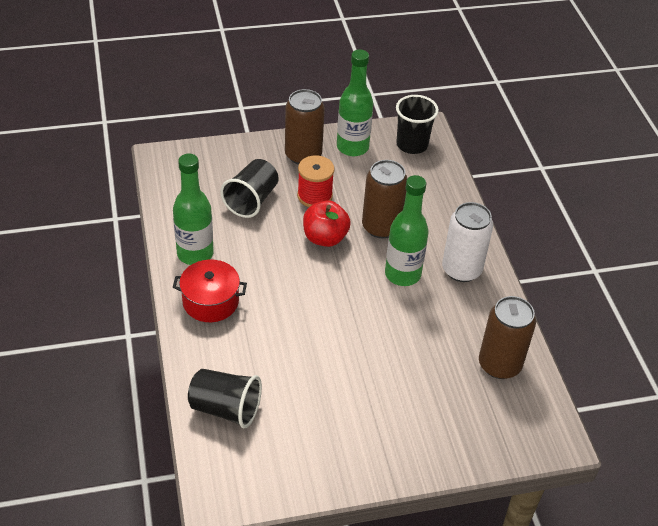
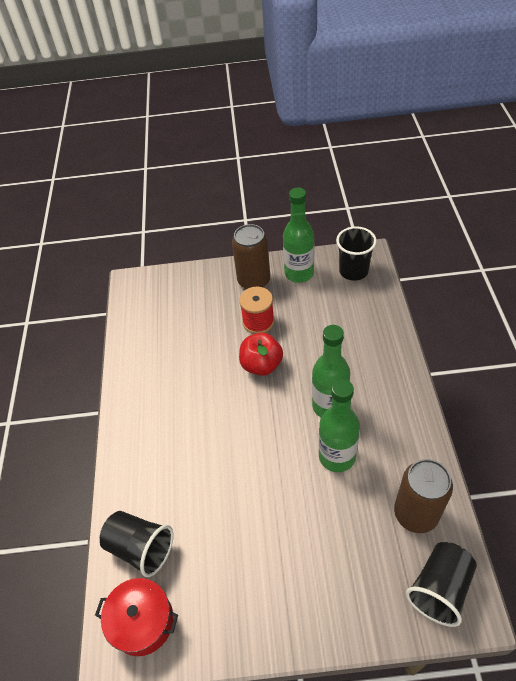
camera: 15 degrees right, 5 degrees up
(195, 254) = (143, 378): green bottle -> green bottle (337, 456)
(210, 301) = (147, 428): red pot -> red pot (142, 621)
(251, 200) = (201, 325): black cup -> black cup (439, 588)
(381, 227) = (315, 354): brown can -> none
(461, 270) = (387, 403): white can -> none

